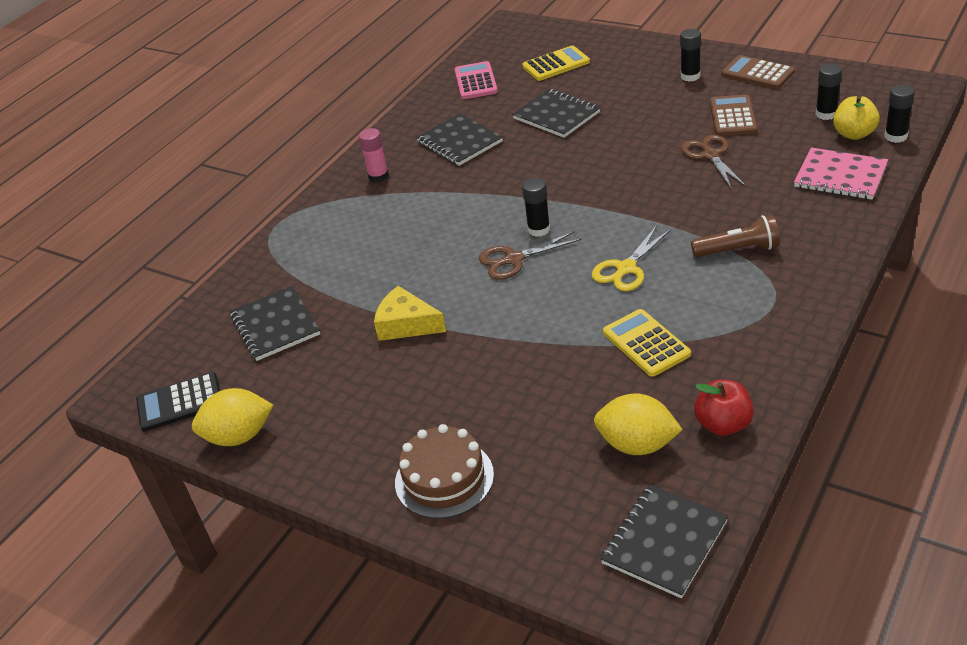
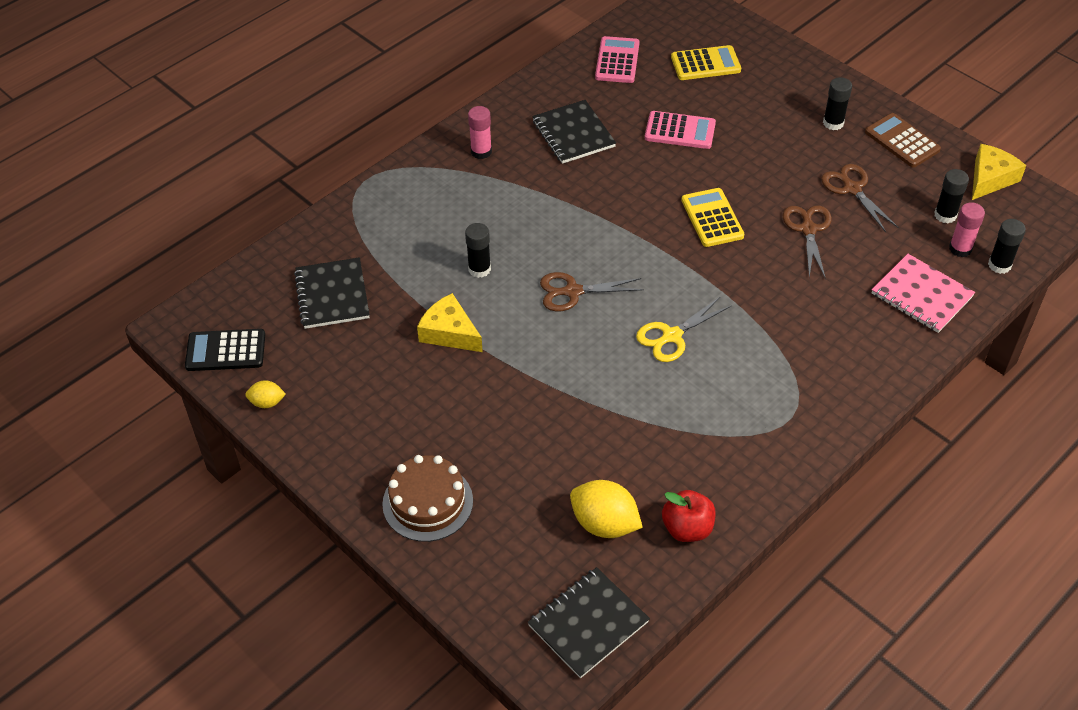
camera: 10 degrees right, 10 degrees up
(239, 436) = (267, 402): yellow lemon -> yellow lemon, size x0.54
(539, 229) = (609, 265): black glue stick -> black glue stick (479, 269)
(556, 115) = (680, 131): black notebook -> pink calculator
(646, 343) = (655, 423): yellow calculator -> yellow calculator (712, 218)
(733, 116) = (852, 188): brown calculator -> brown scissors
(738, 250) = (784, 349): brown flashlight -> none
(849, 79) = (990, 179): none -> yellow cheese
(854, 134) = (960, 249): yellow apple -> pink glue stick

